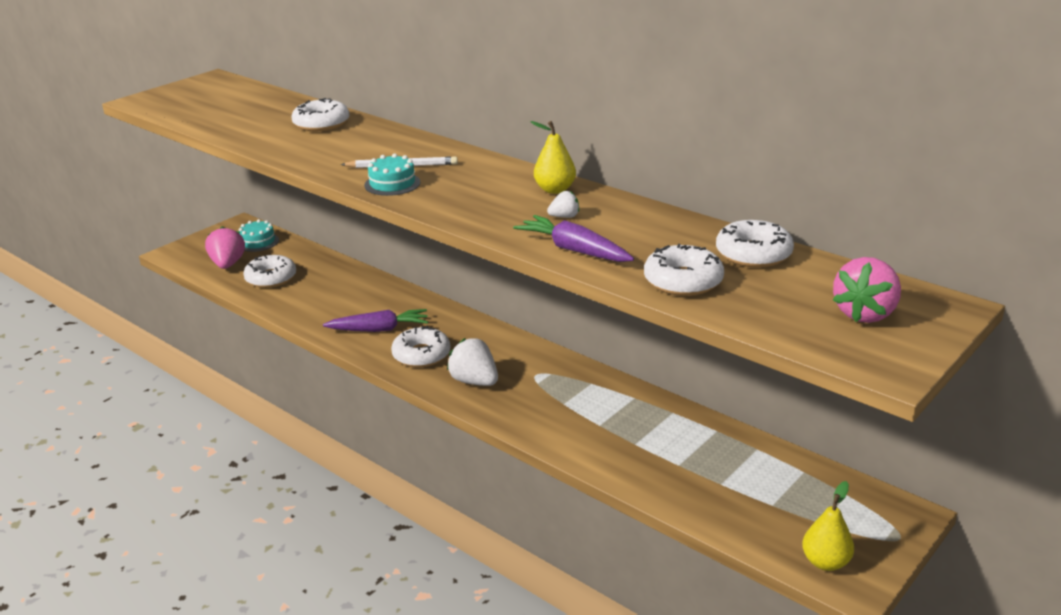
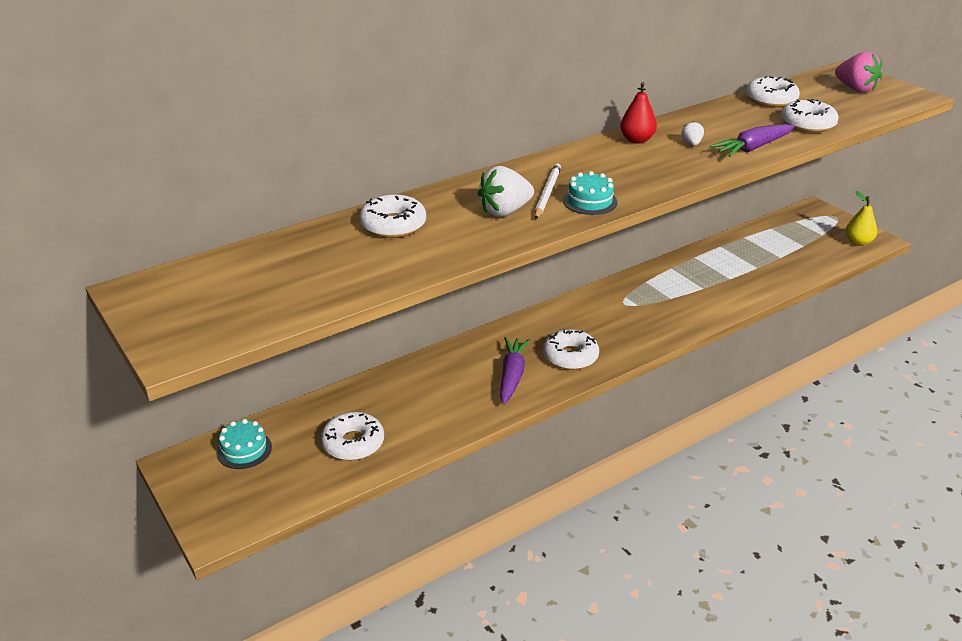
camera: 75 degrees left, 5 degrees up
(228, 264) = (290, 478): pink strawberry -> none
(474, 381) = (625, 334): white strawberry -> white strawberry (505, 211)
(555, 190) = (637, 140): yellow pear -> red pear

